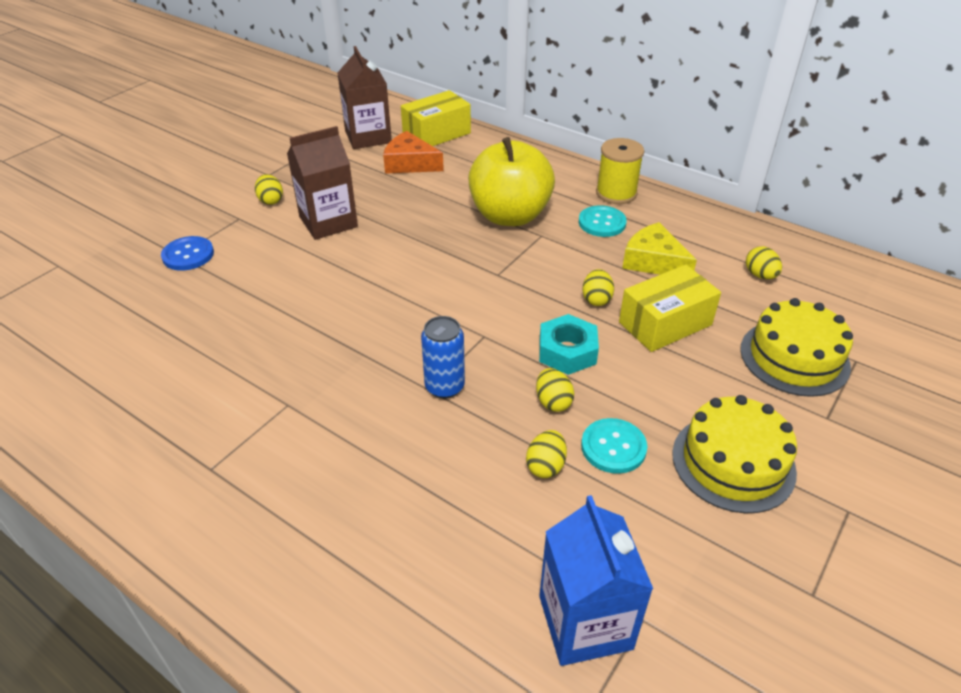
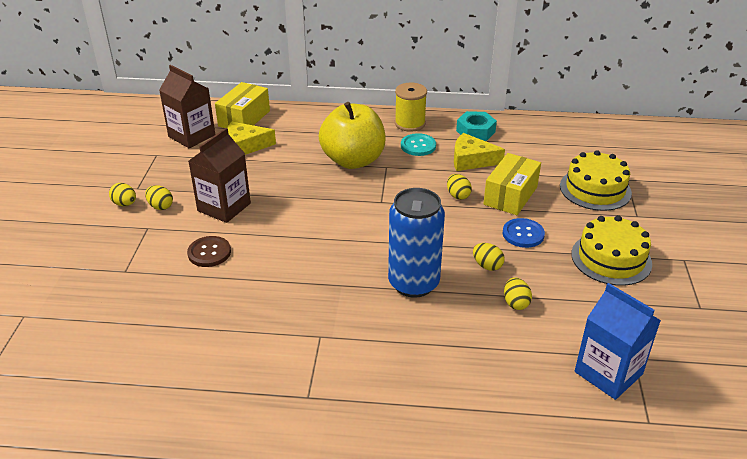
camera: 30 degrees left, 5 degrees down
(188, 255) = (134, 268): blue button -> blue button (523, 234)
(269, 265) = (209, 253): none -> brown button
(410, 163) = (245, 146): orange cheese -> yellow cheese
(444, 386) = (413, 283): blue can -> blue can, size x1.73
(567, 351) = (469, 233): turquoise nut -> turquoise nut (475, 131)
(613, 447) = (543, 277): turquoise button -> none
(760, 275) = (539, 148): yellow egg -> yellow egg (125, 204)

